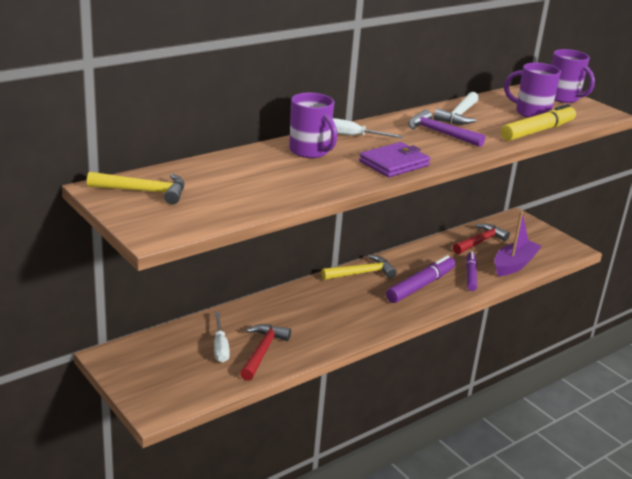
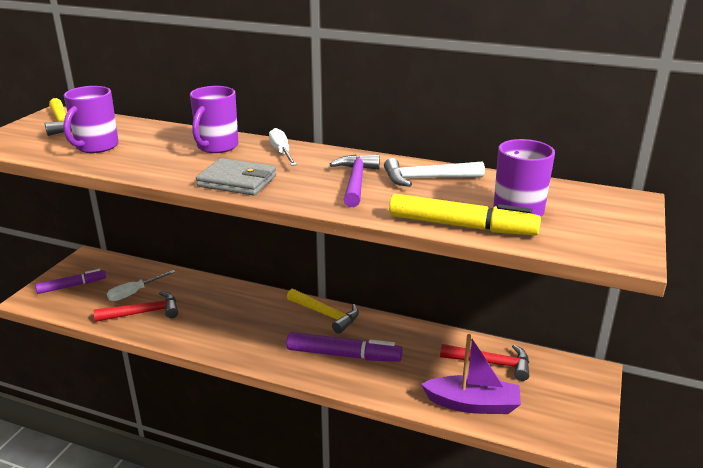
camera: 60 degrees right, 0 degrees up
(394, 163) = (237, 181): purple wallet -> grey wallet
(470, 275) = (406, 380): purple marker -> purple marker (72, 286)
(563, 98) = (618, 218): purple mug -> purple mug (96, 147)

